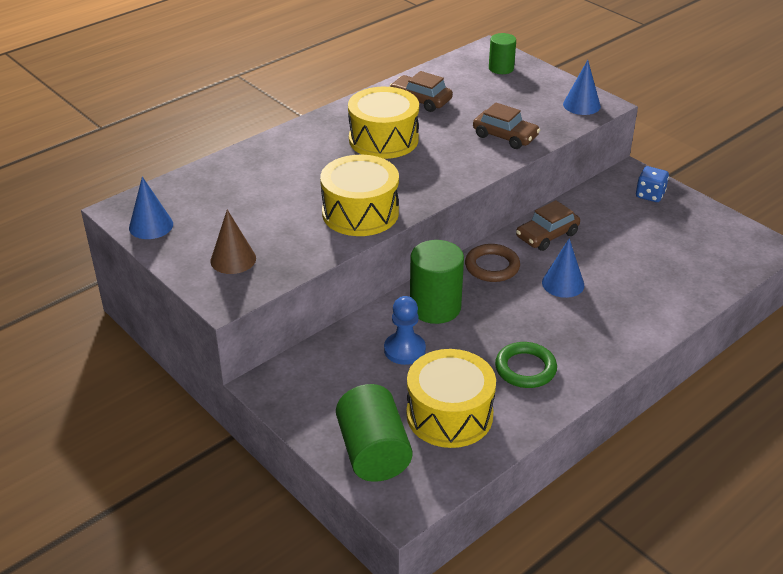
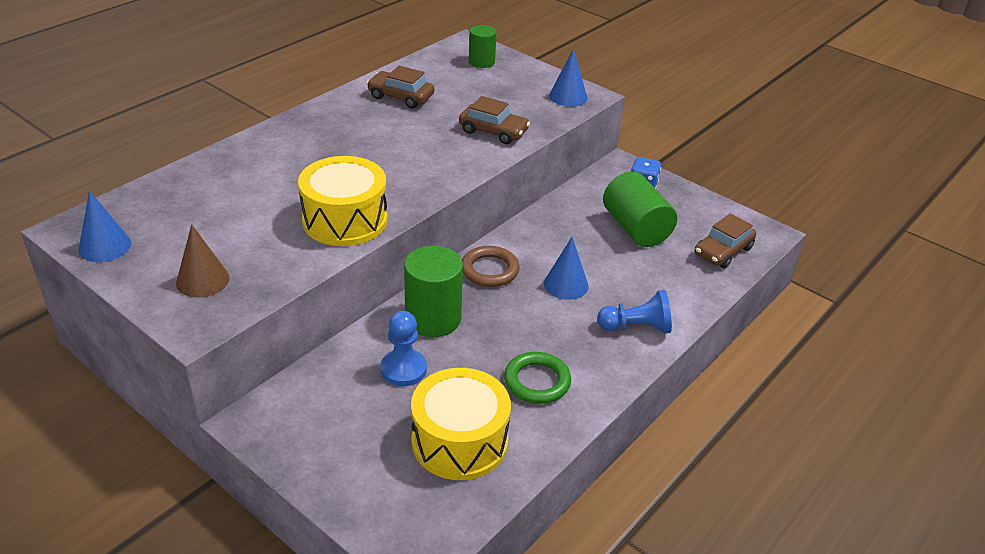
camera: 10 degrees left, 0 degrees up
(373, 452) = (377, 493): green cylinder -> green cylinder (636, 228)
(383, 139) = (364, 139): yellow drum -> none
(547, 235) = (543, 234): brown car -> brown car (723, 251)
(625, 326) = (636, 327): none -> blue pawn

